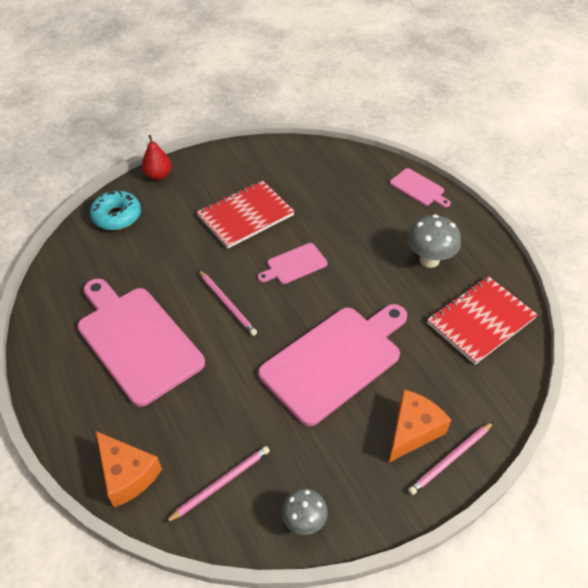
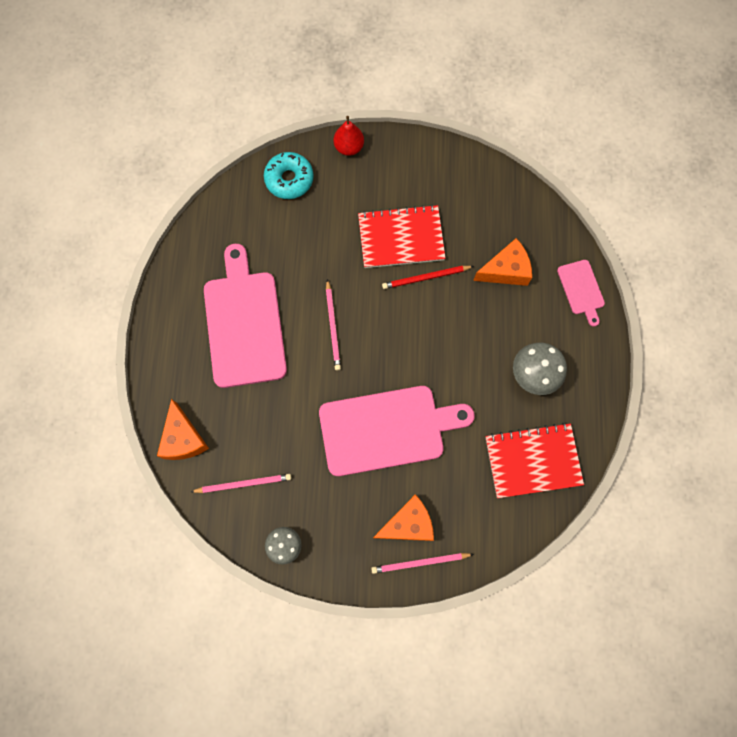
camera: 30 degrees right, 25 degrees up
(287, 233) = (425, 278): none -> red pencil
(294, 264) = (412, 316): pink cutting board -> none
(349, 201) = (505, 270): none -> orange cheese

